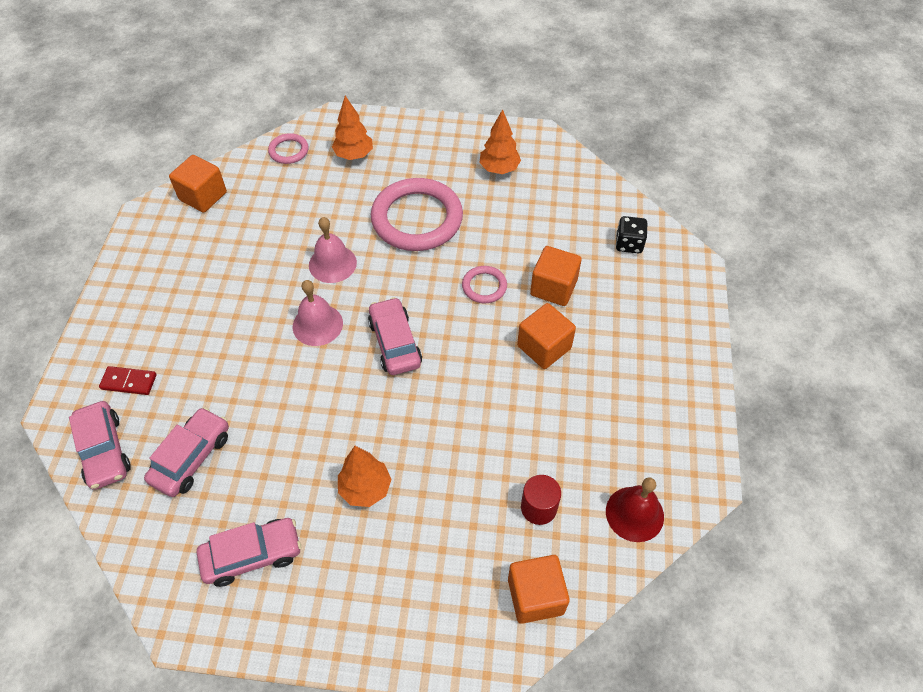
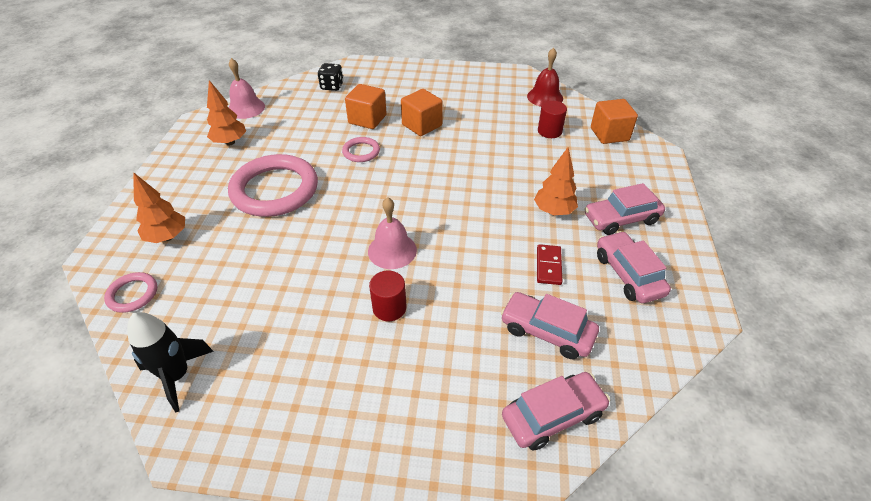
camera: 90 degrees left, 10 degrees down
(129, 382) = (462, 408): red domino -> red domino (548, 266)
(203, 196) = (177, 376): orange cube -> black rocket
(244, 326) = (389, 308): none -> red cylinder
(332, 264) = (318, 244): pink bell -> pink bell (246, 108)
(395, 343) = (415, 199): pink car -> pink car (621, 219)

